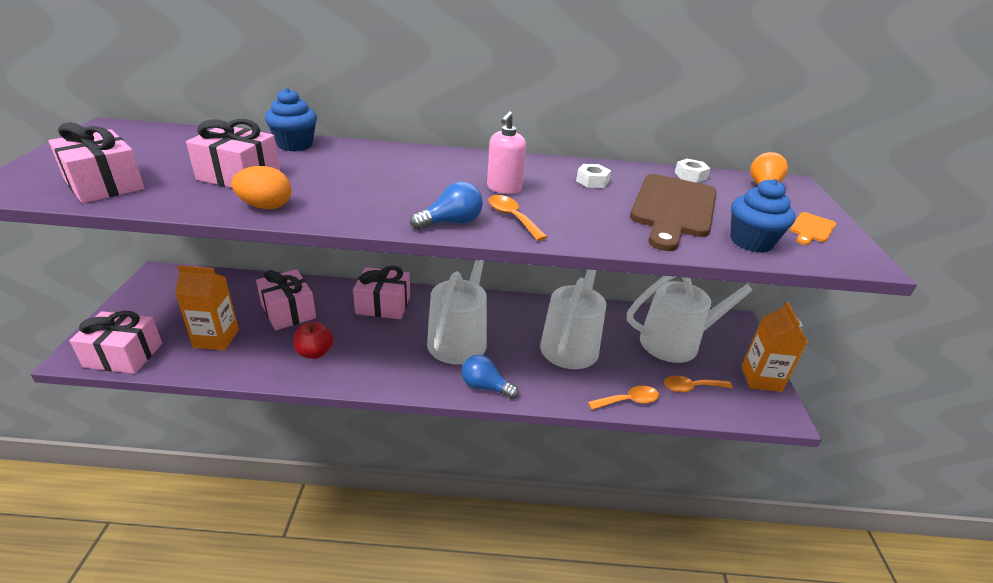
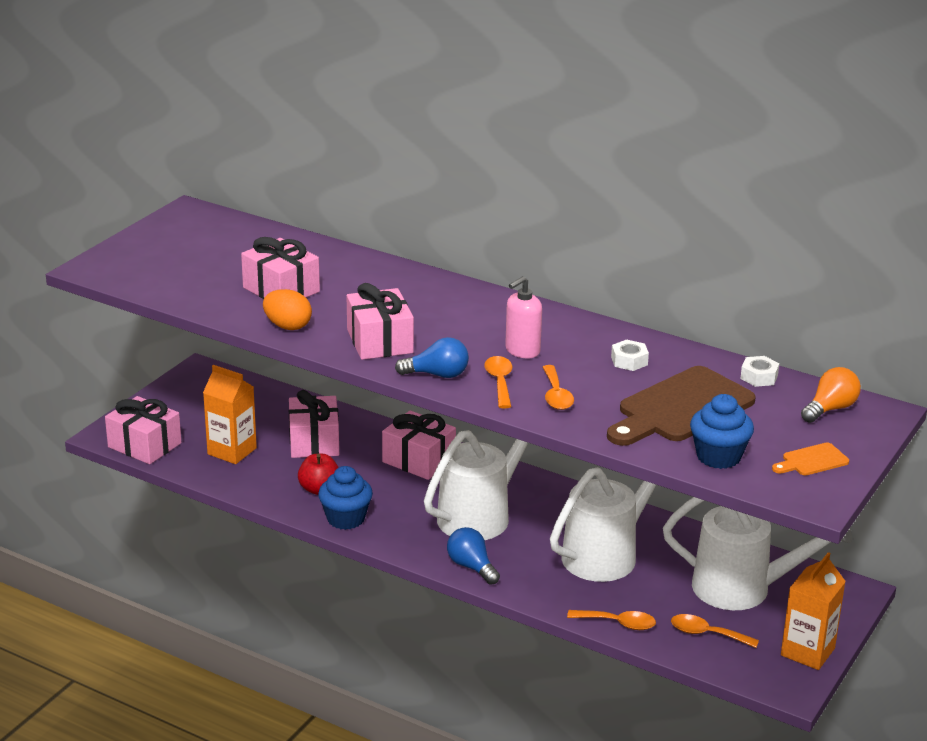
camera: 30 degrees right, 5 degrees down
(104, 185) = (169, 279): pink gift -> pink gift (379, 341)
(295, 145) = (352, 261): blue cupcake -> blue cupcake (346, 519)
(570, 219) = (556, 395): none -> orange spoon

